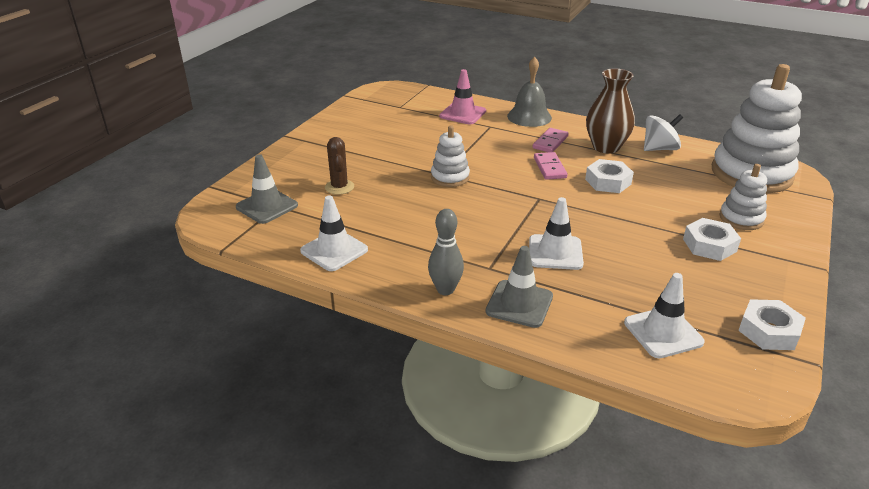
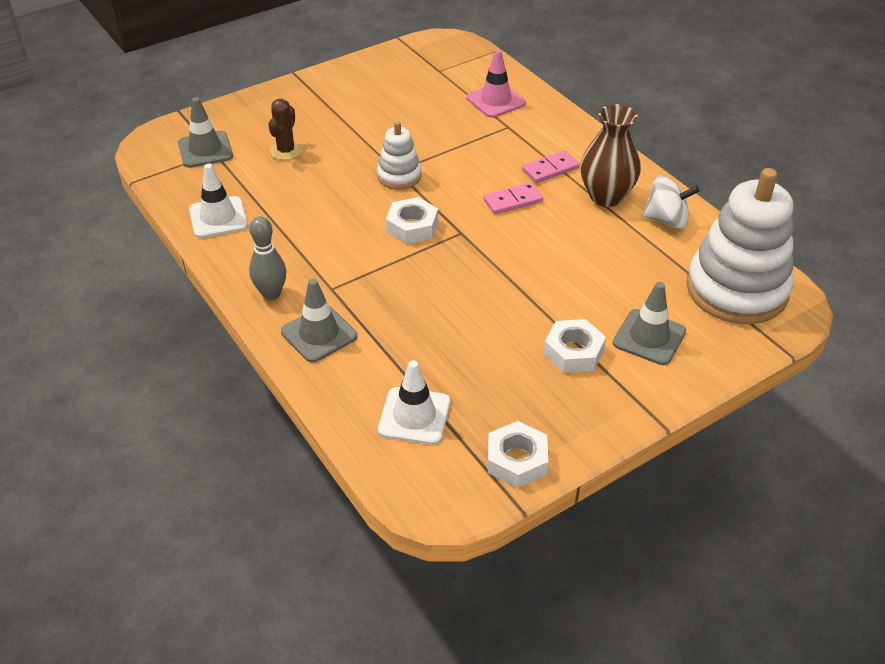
camera: 30 degrees right, 10 degrees up
(529, 116) = (565, 128): grey bell -> none
(549, 168) = (513, 201): pink domino -> pink domino turned 45 degrees clockwise
(555, 252) = (409, 297): white traffic cone -> none
(608, 182) = (556, 239): white nut -> white nut (412, 226)
(741, 218) = (649, 337): white stacking toy -> grey traffic cone

